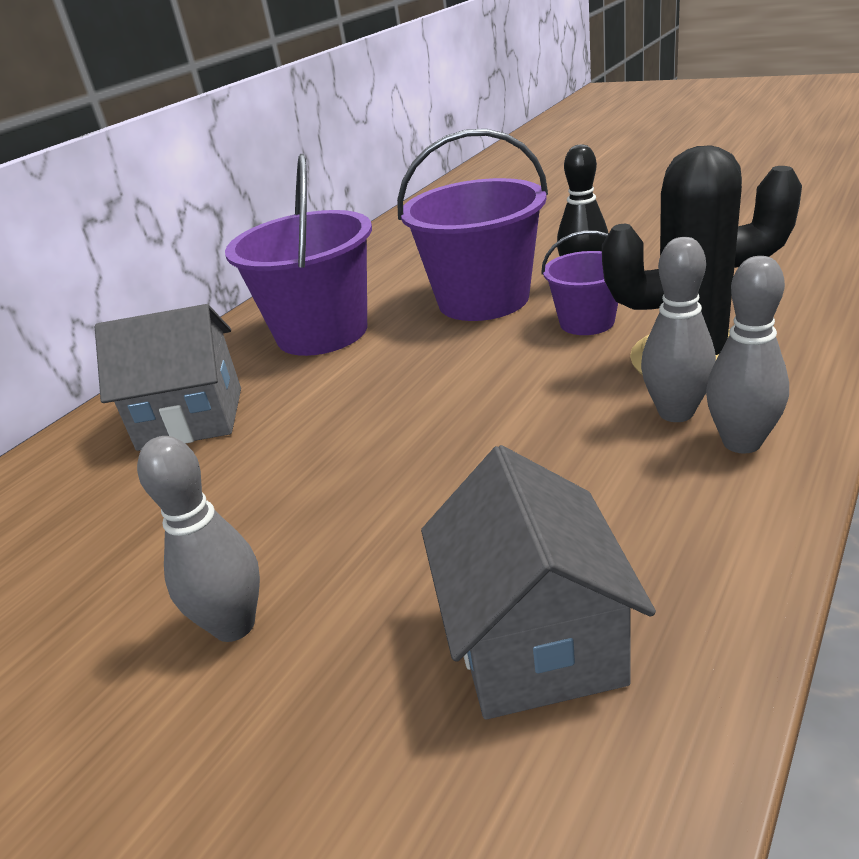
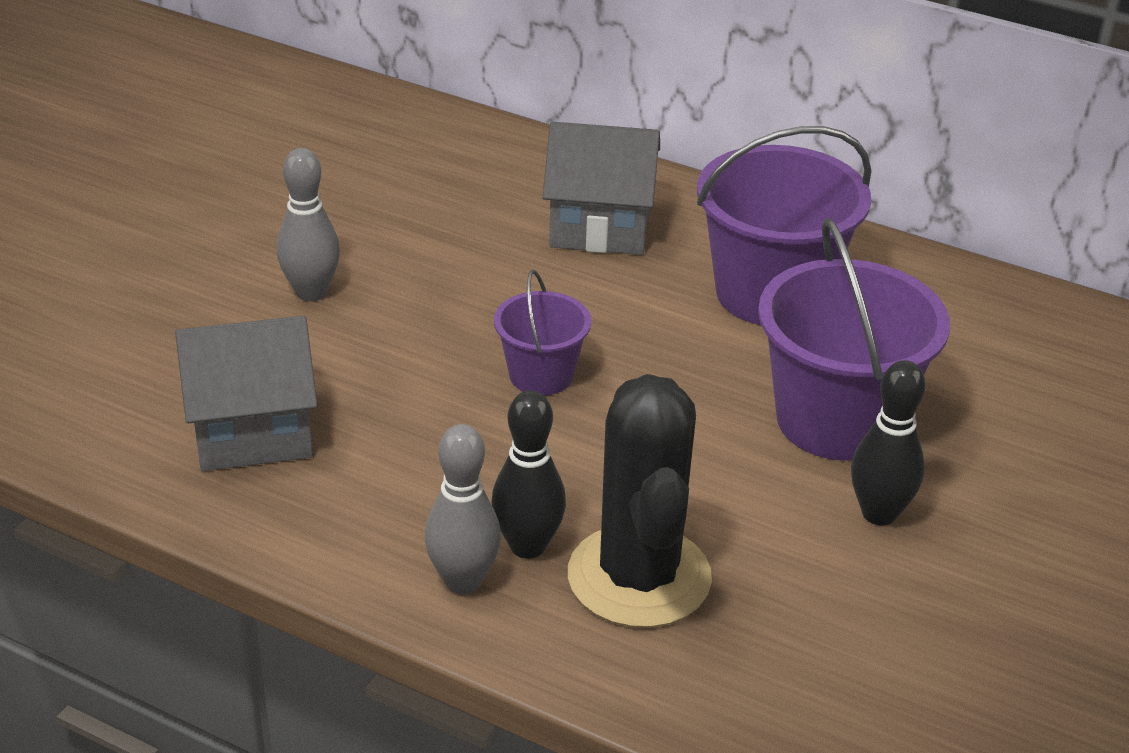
camera: 80 degrees right, 5 degrees up
(191, 418) = (600, 227): grey house -> grey house turned 75 degrees counterclockwise
(587, 322) = (751, 504): purple bucket -> purple bucket (541, 375)
(676, 413) = (527, 546): grey bowling pin -> black bowling pin

